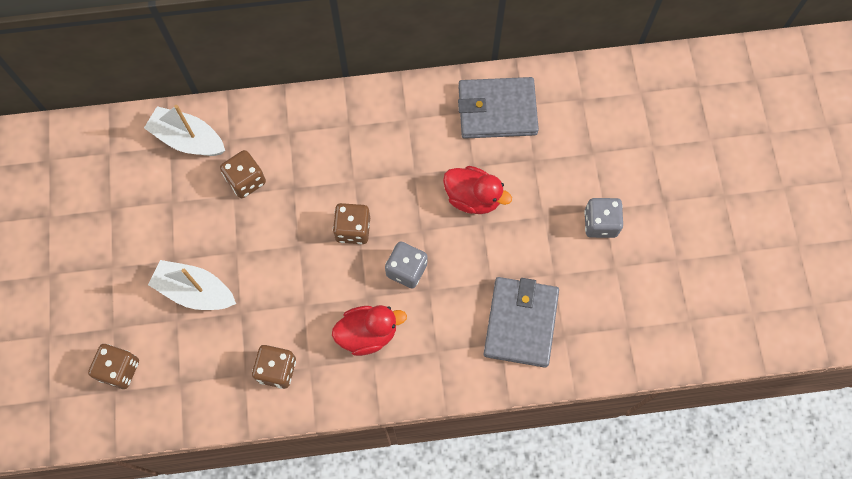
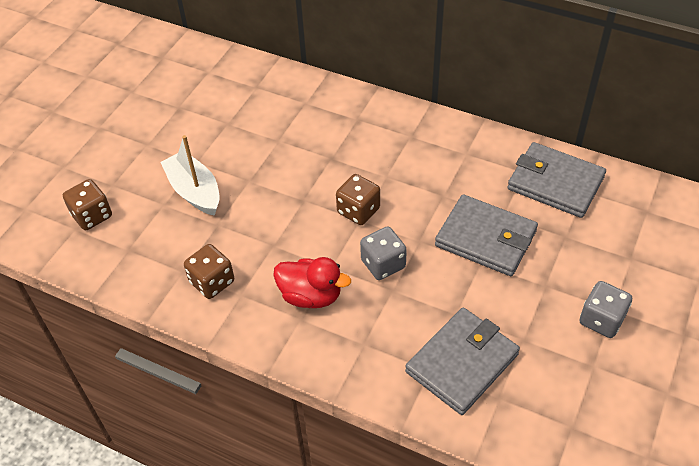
camera: 35 degrees right, 20 degrees down
(188, 139) = (274, 89): white boat -> none
(246, 180) = (296, 135): brown dice -> none
(473, 198) = (485, 238): red duck -> grey wallet

